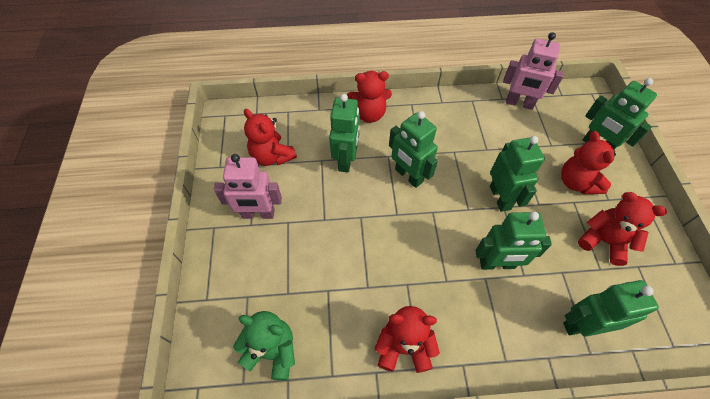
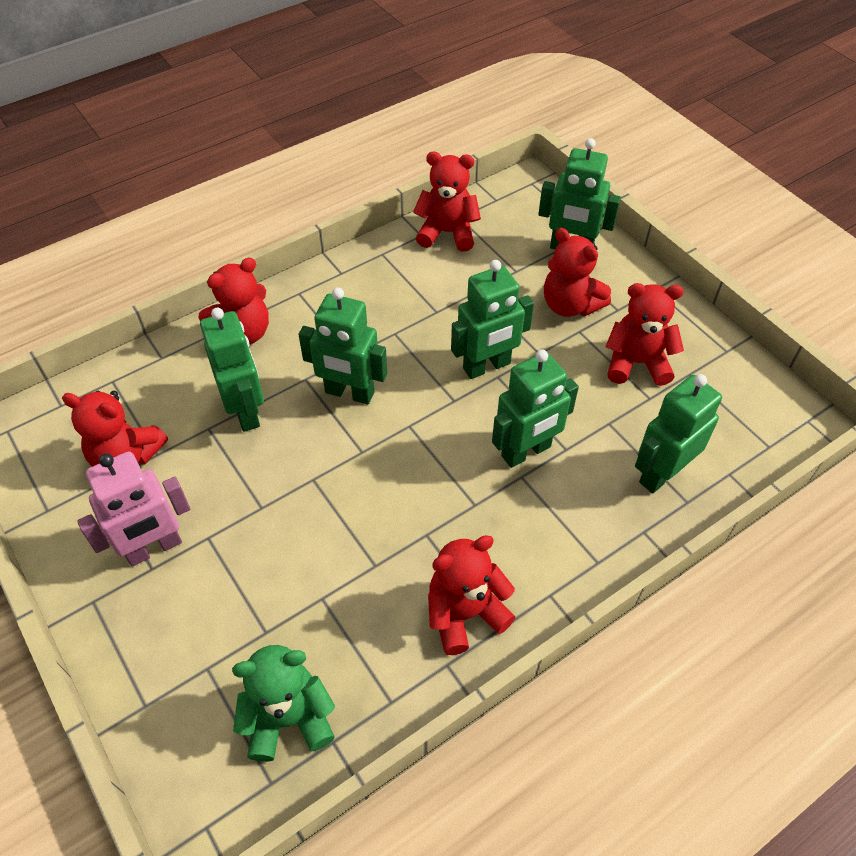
camera: 30 degrees left, 5 degrees down
(500, 197) = (487, 366): green robot -> green robot turned 105 degrees clockwise
(519, 103) = (447, 233): pink robot -> red teddy bear

